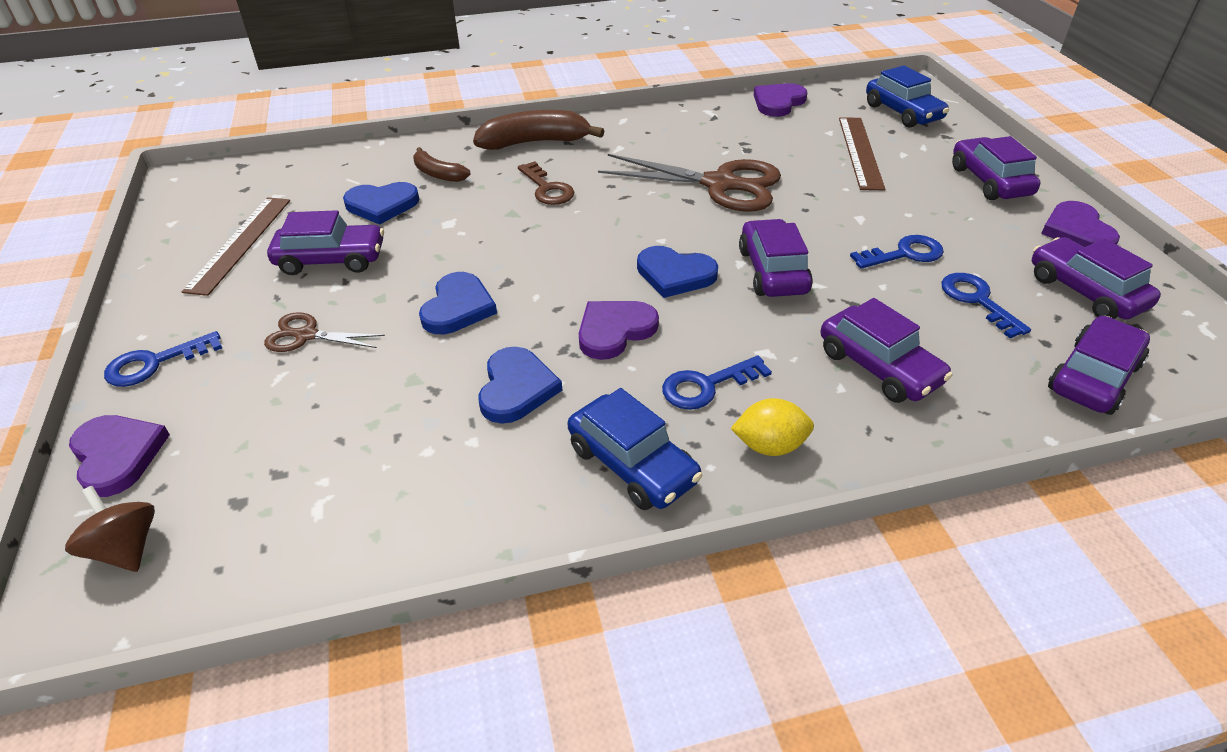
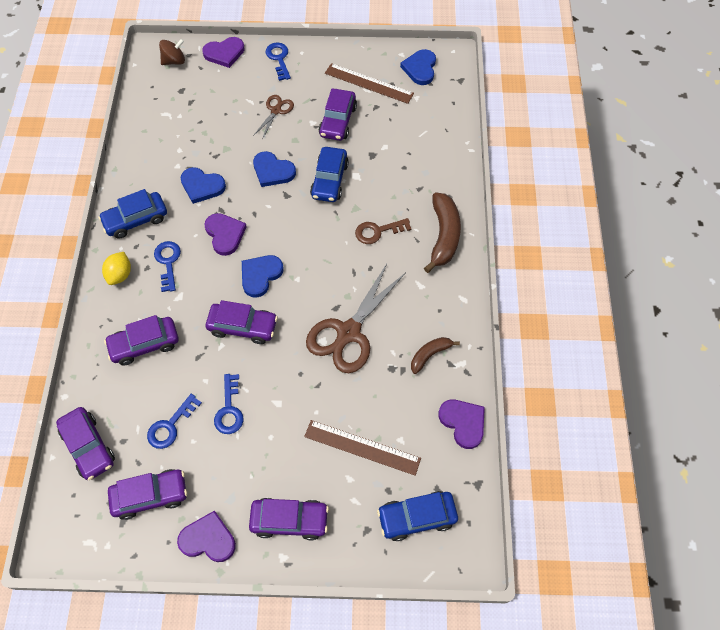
camera: 105 degrees right, 20 degrees up
(382, 205) = (387, 145): blue heart -> blue heart (420, 68)
(438, 174) = (416, 176): brown banana -> brown banana (430, 355)
(464, 245) = (329, 180): none -> blue car
(977, 300) = (170, 426): blue key -> blue key turned 135 degrees clockwise

